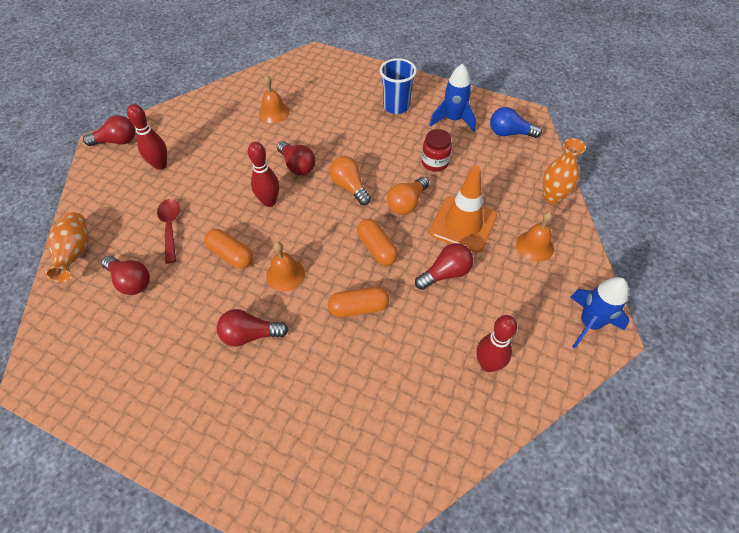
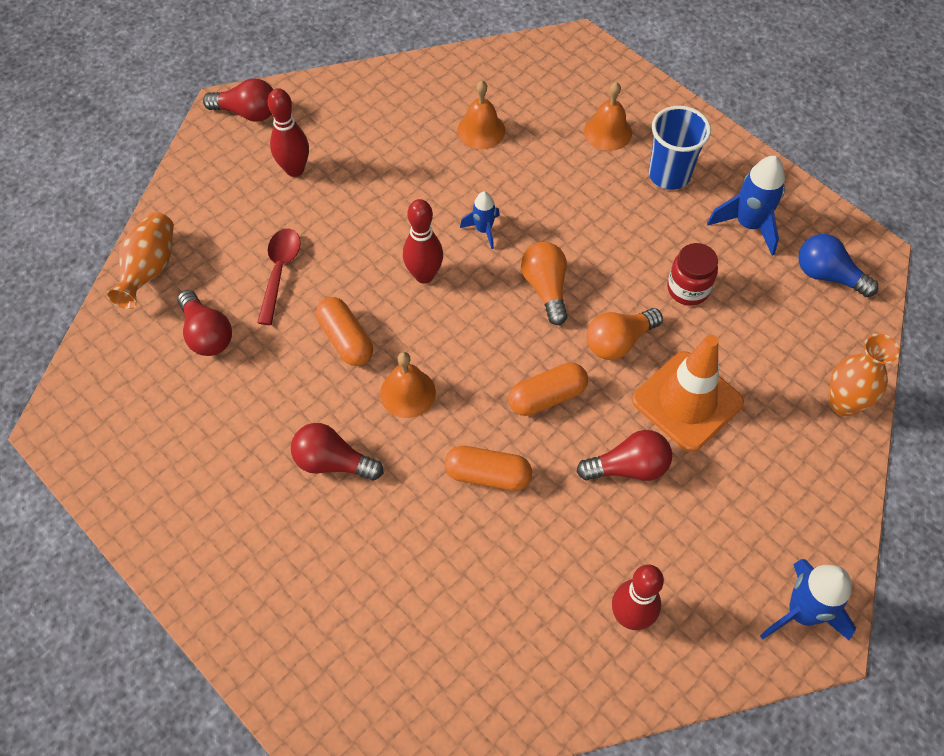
camera: 20 degrees right, 5 degrees up
(297, 165) = (483, 230): red light bulb -> blue rocket
(377, 248) = (547, 397): orange capsule -> orange capsule turned 75 degrees clockwise
(534, 246) = (778, 470): orange bell -> orange bell (608, 132)

